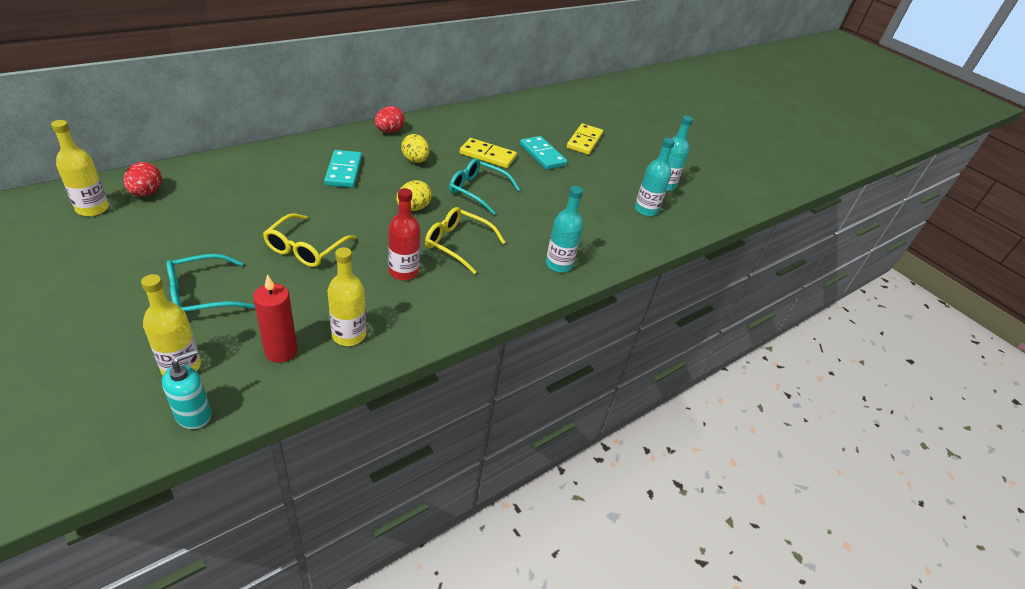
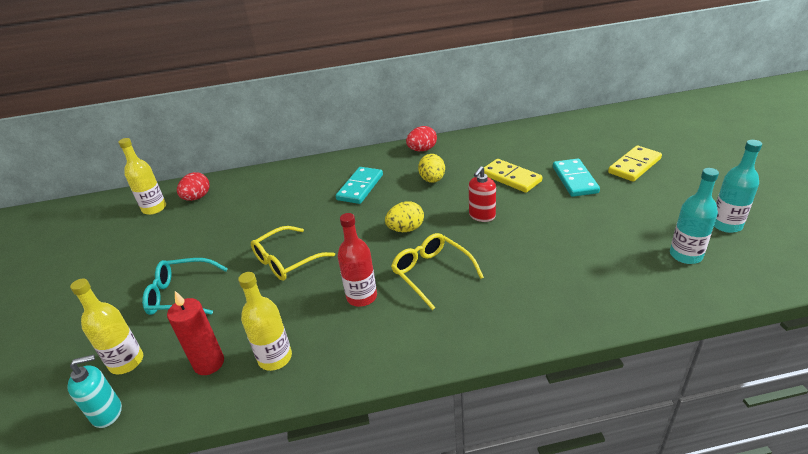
camera: 35 degrees right, 5 degrees down
(478, 191) = (482, 216): turquoise glasses -> red soap dispenser
(559, 264) = (537, 312): turquoise bottle -> none

